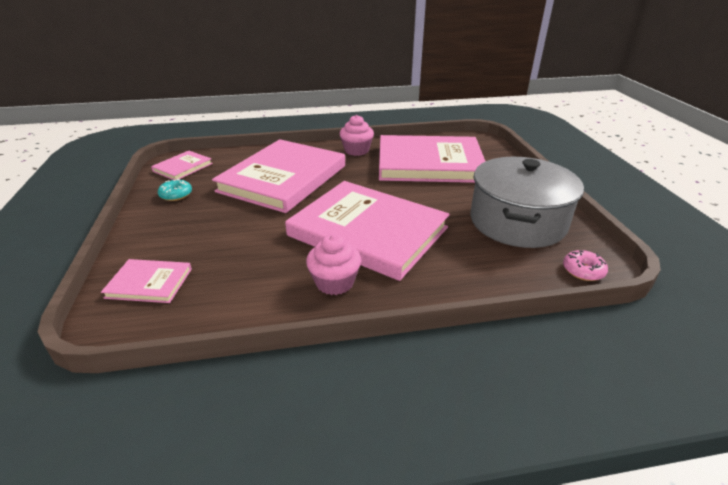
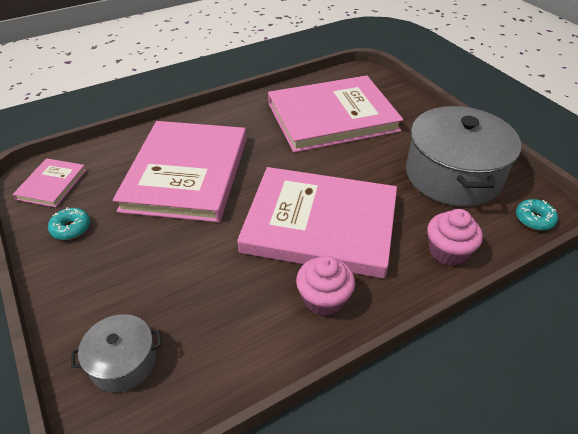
camera: 20 degrees left, 10 degrees up
(149, 283) = (123, 362): pink book -> grey pot
(356, 150) = (246, 115): pink cupcake -> pink cupcake (448, 251)
(583, 271) = (534, 219): pink donut -> turquoise donut

